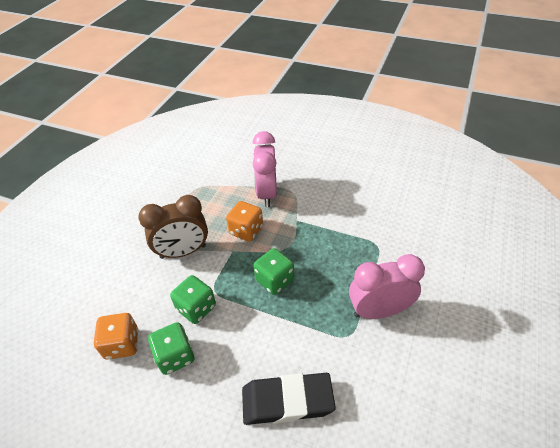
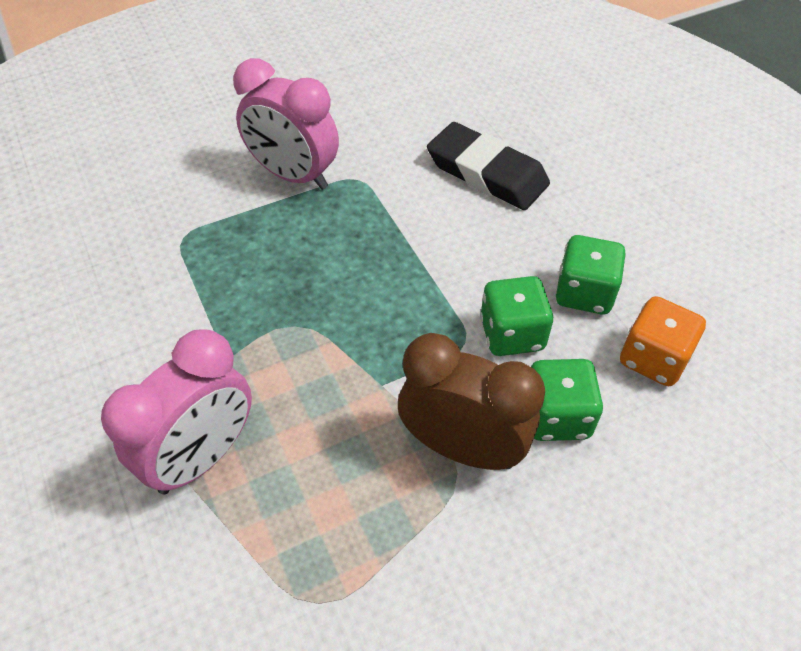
camera: 140 degrees left, 5 degrees up
(246, 230) = (322, 405): orange dice -> none
(274, 280) = (368, 293): green dice -> green dice (556, 416)

